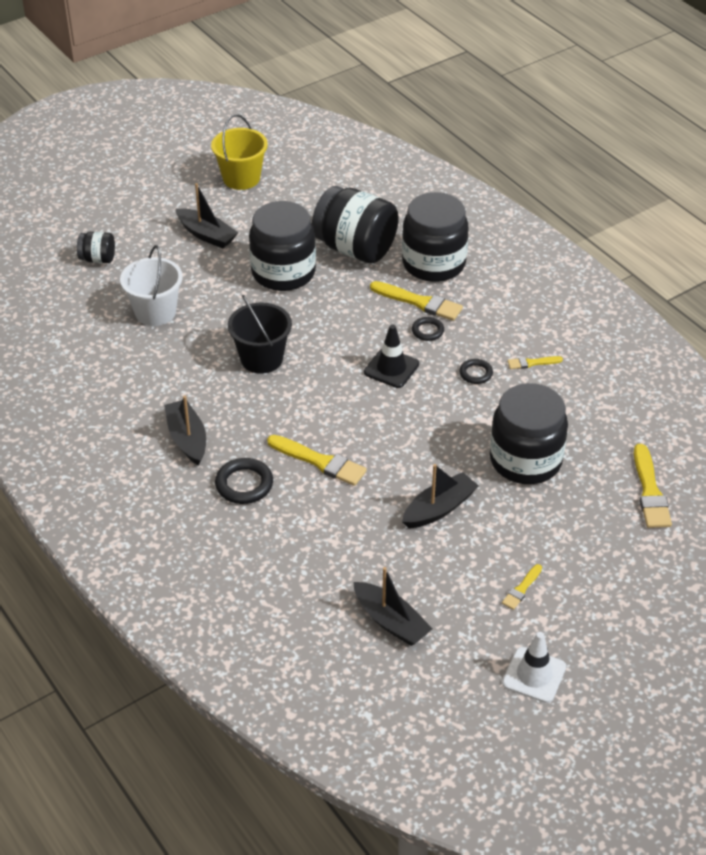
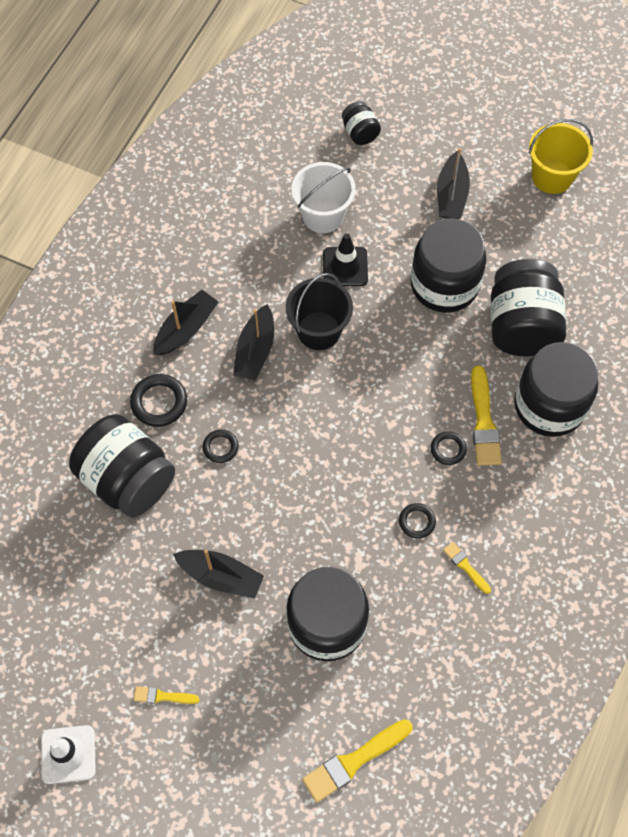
camera: 60 degrees right, 20 degrees up
(302, 534) = (128, 479): none -> black jar
(320, 462) = (220, 447): yellow brush -> black ring
(391, 368) = (376, 444): black traffic cone -> black traffic cone (345, 267)
(391, 622) = (68, 603): black boat -> black boat (255, 351)

